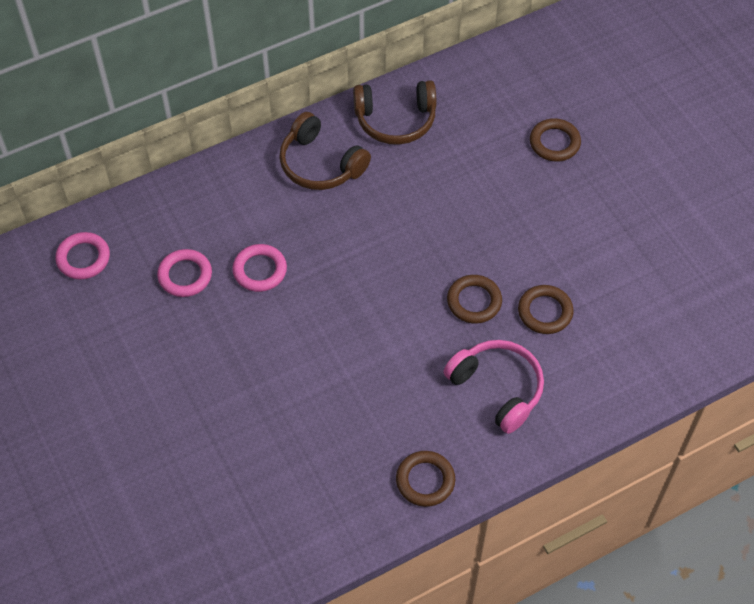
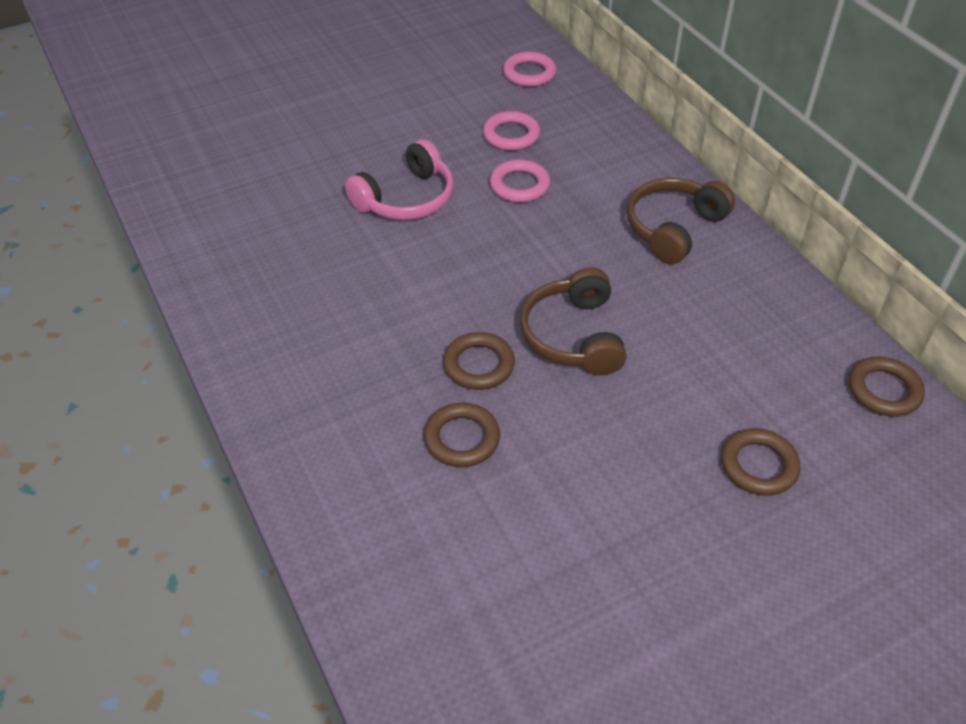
camera: 90 degrees right, 10 degrees down
(395, 120) = (758, 294): brown headphones -> brown headphones (573, 336)
(425, 480) = (239, 315): brown ring -> brown ring (883, 390)
(497, 388) = (350, 384): pink headphones -> pink headphones (406, 199)

